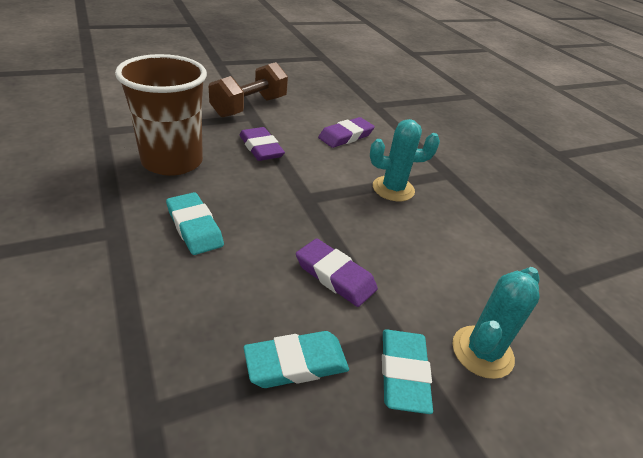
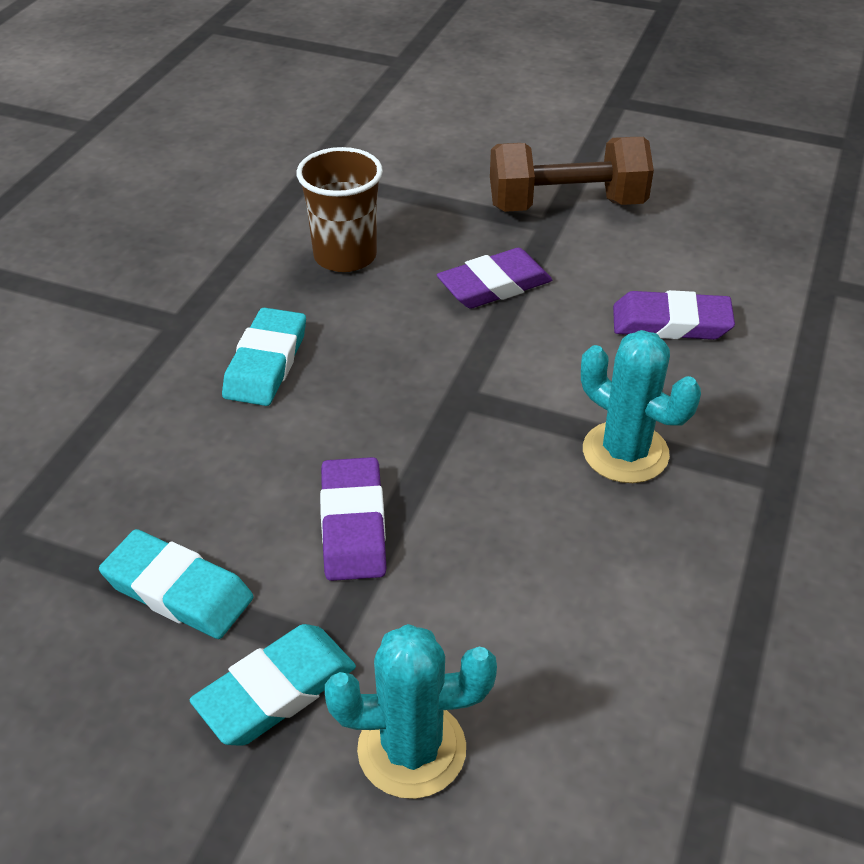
camera: 50 degrees right, 5 degrees up
(172, 161) = (345, 256): brown cup -> brown cup, size x0.65
(261, 148) = (494, 285): purple eraser -> purple eraser turned 45 degrees clockwise

